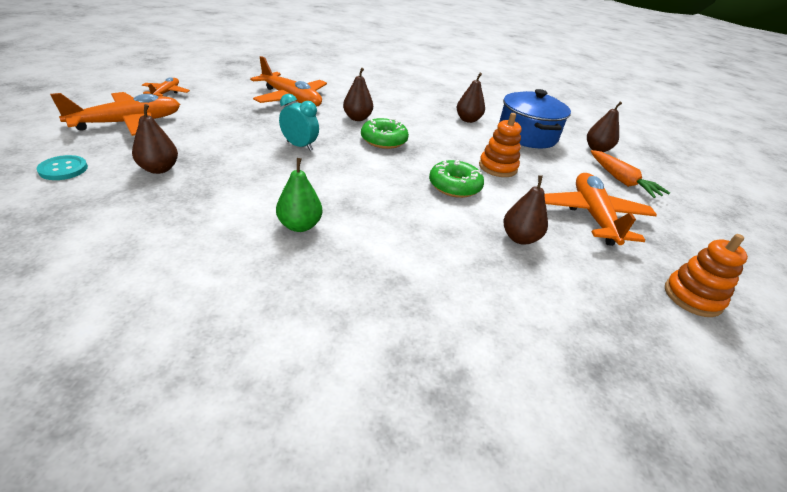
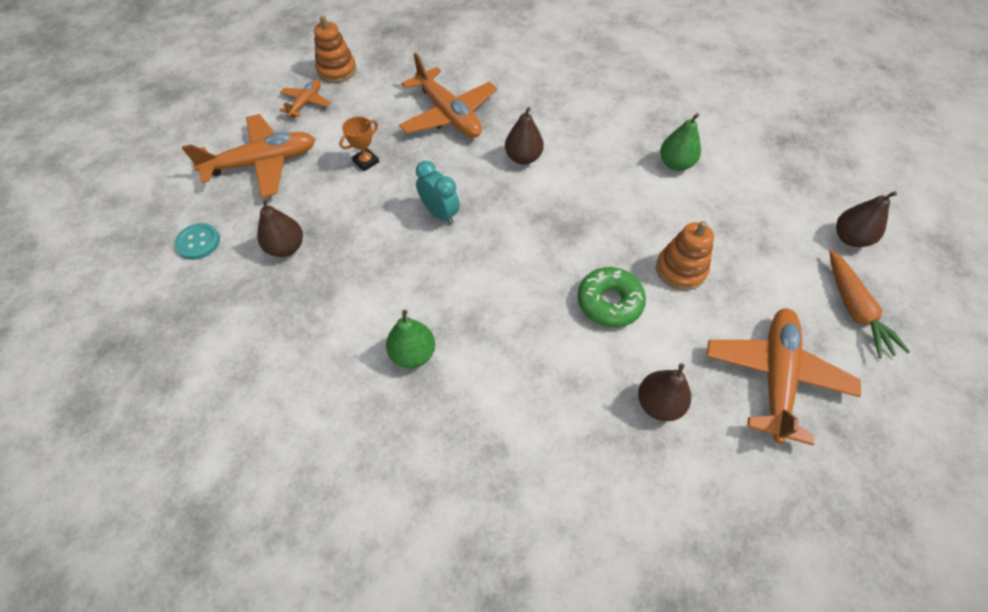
camera: 20 degrees right, 20 degrees up
(227, 121) = (366, 162): none -> orange trophy
(384, 140) = (545, 206): green donut -> none
(468, 120) = (675, 164): brown pear -> green pear
(527, 135) = (751, 202): blue pot -> none
(692, 297) = (841, 532): orange stacking toy -> orange stacking toy (337, 70)

